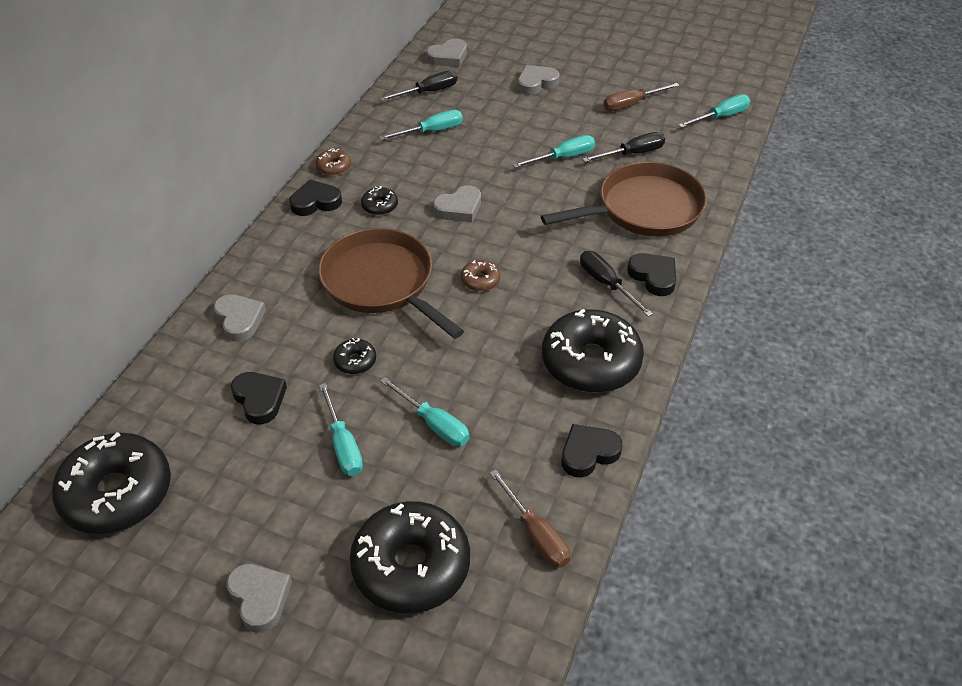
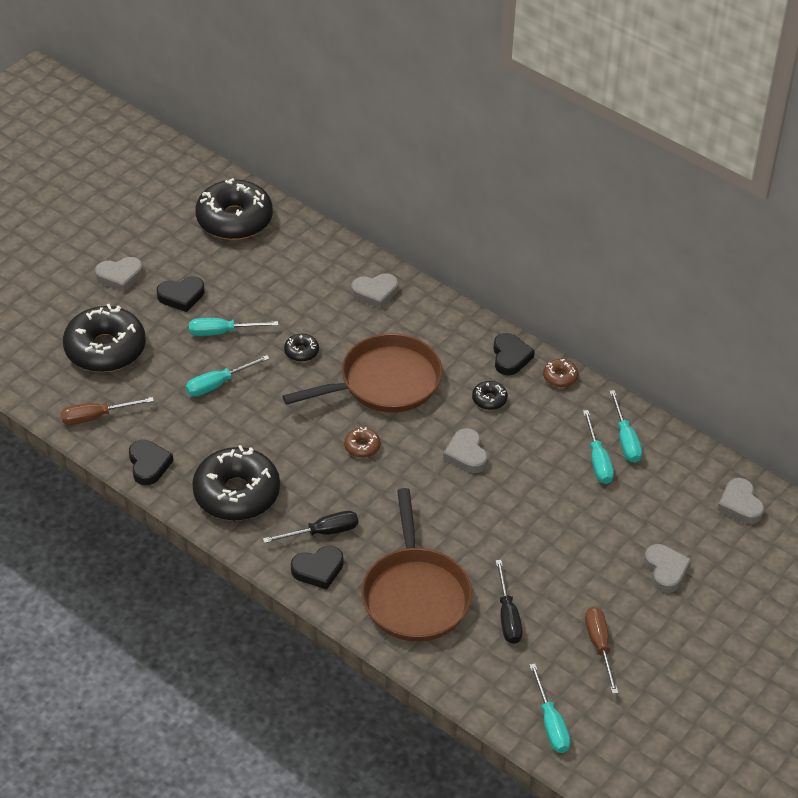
camera: 105 degrees right, 0 degrees up
(259, 399) = (286, 294): black heart -> black heart (181, 296)
(428, 92) = (672, 472): black screwdriver -> none
(563, 157) = (519, 555): turquoise screwdriver -> turquoise screwdriver (625, 439)

